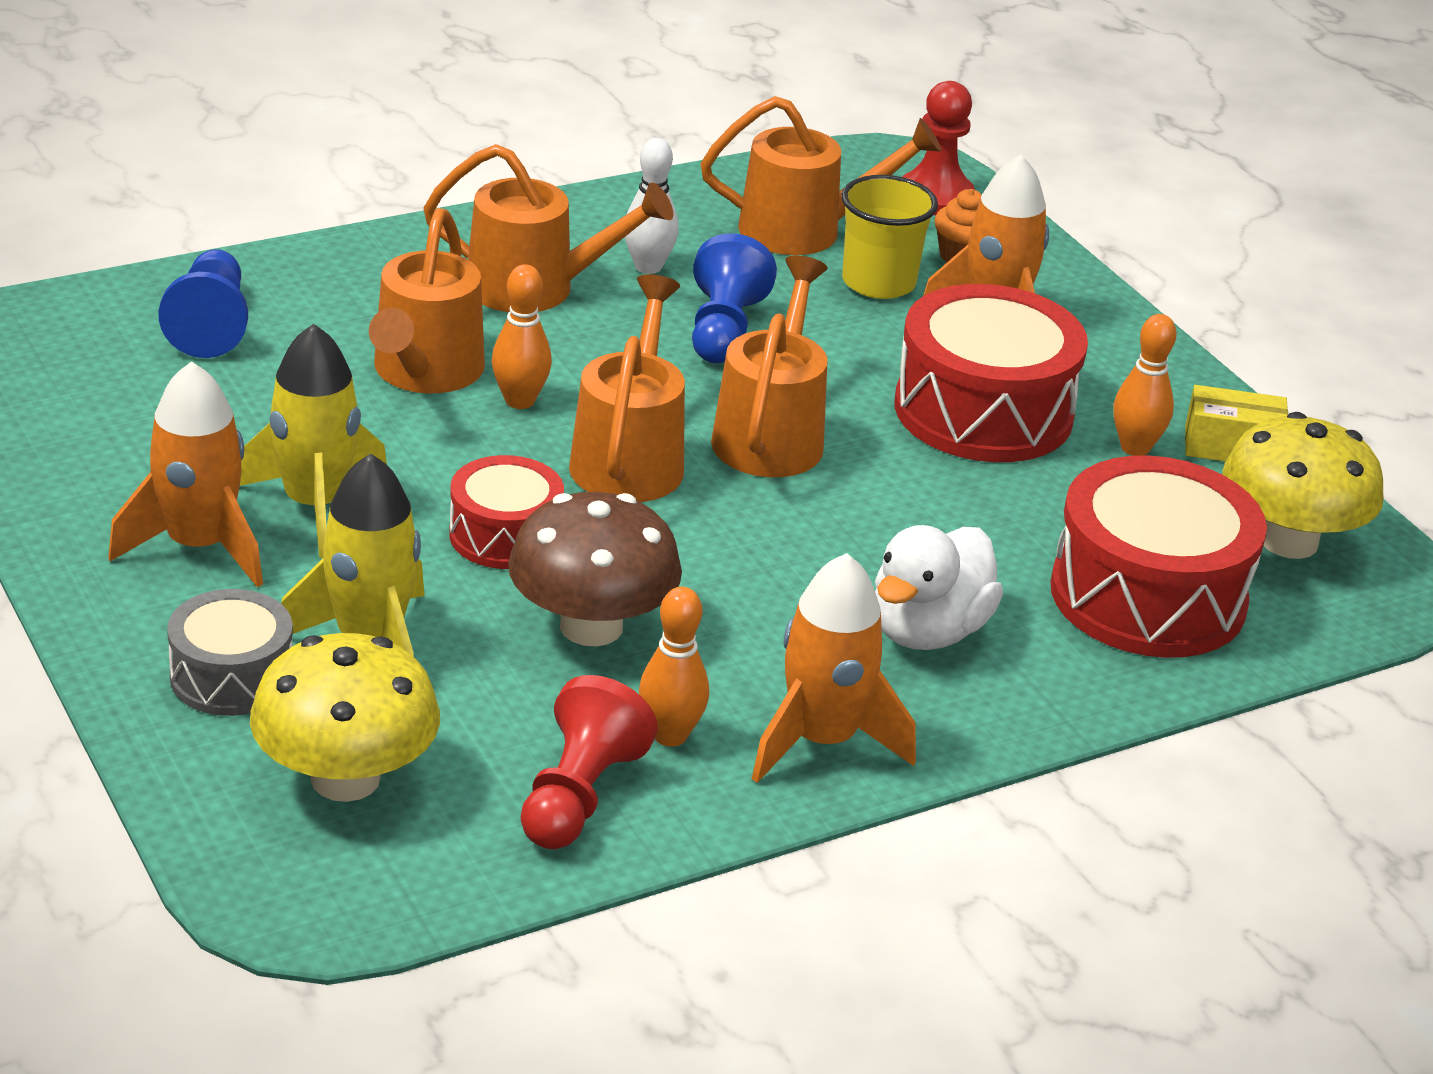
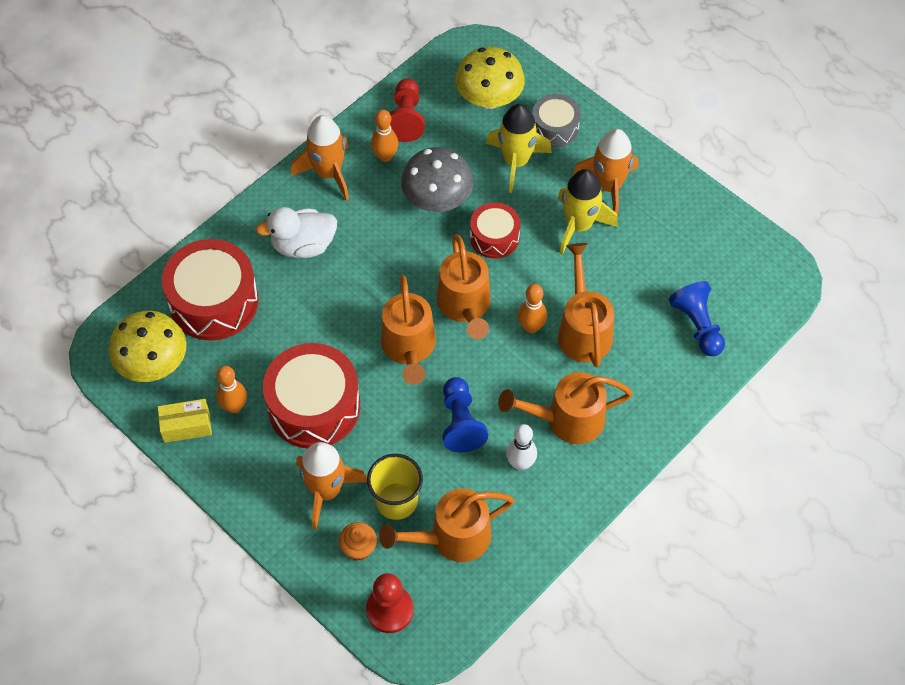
camera: 165 degrees right, 25 degrees up
(591, 626) = (437, 199): brown mushroom -> grey mushroom
(927, 631) = (303, 245): white duck -> white duck turned 120 degrees counterclockwise

